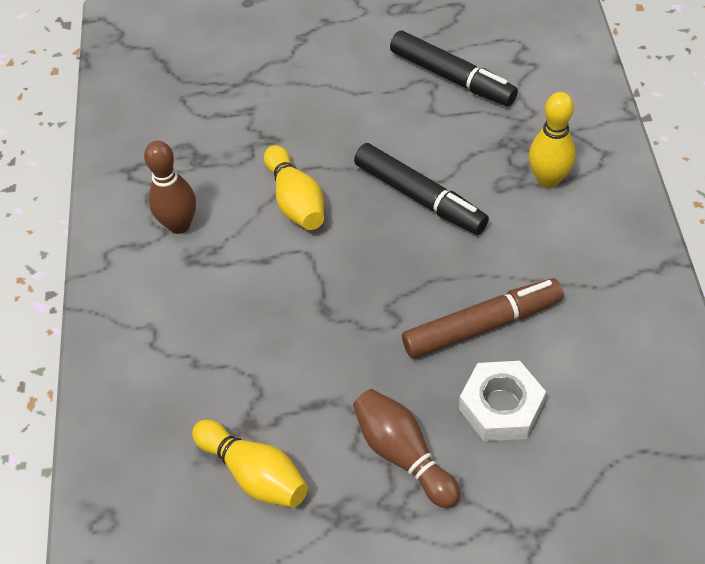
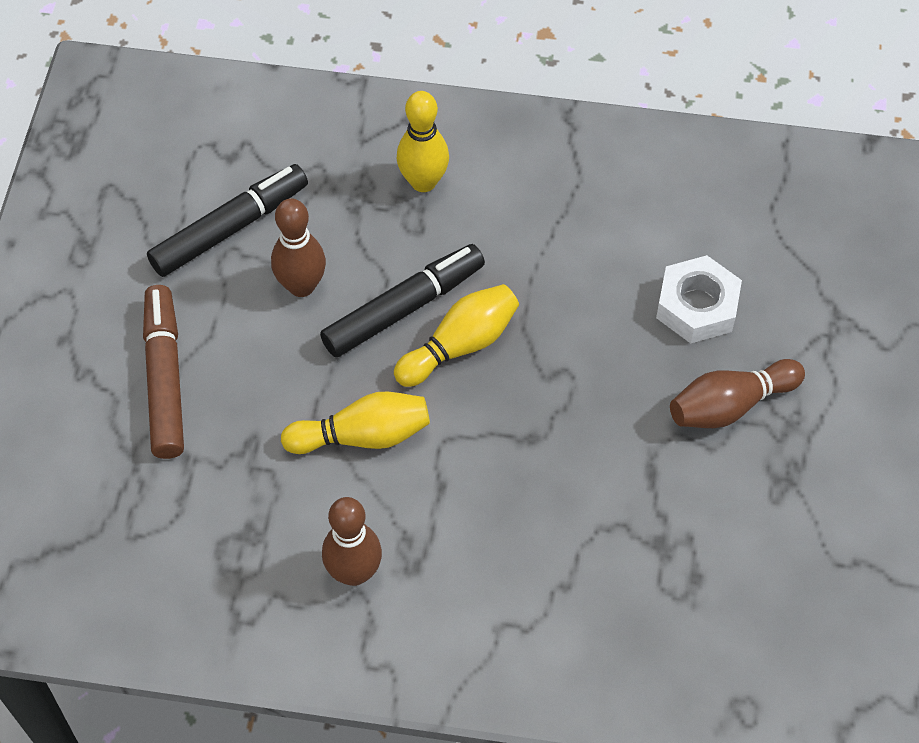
camera: 80 degrees left, 5 degrees up
(254, 473) = (721, 548): yellow bowling pin -> yellow bowling pin (460, 345)
(416, 131) = (301, 286): none -> brown bowling pin
(482, 325) = (596, 296): brown marker -> brown marker (165, 378)

